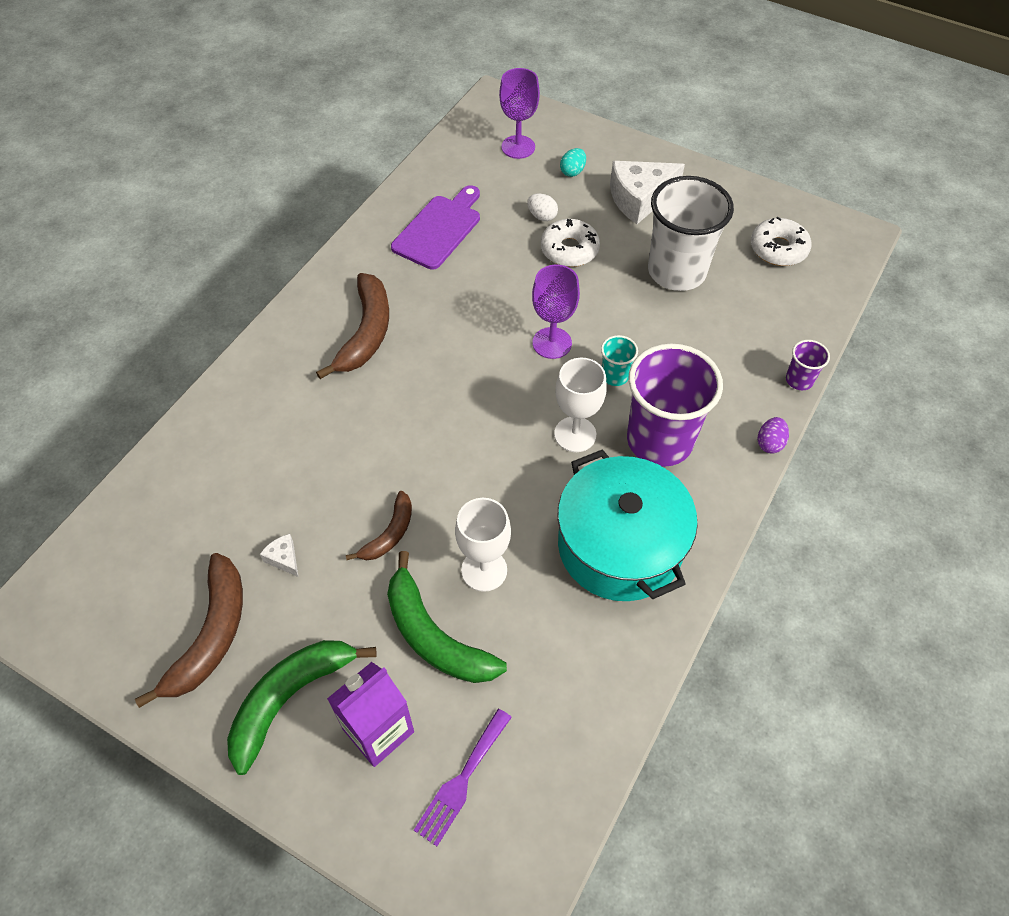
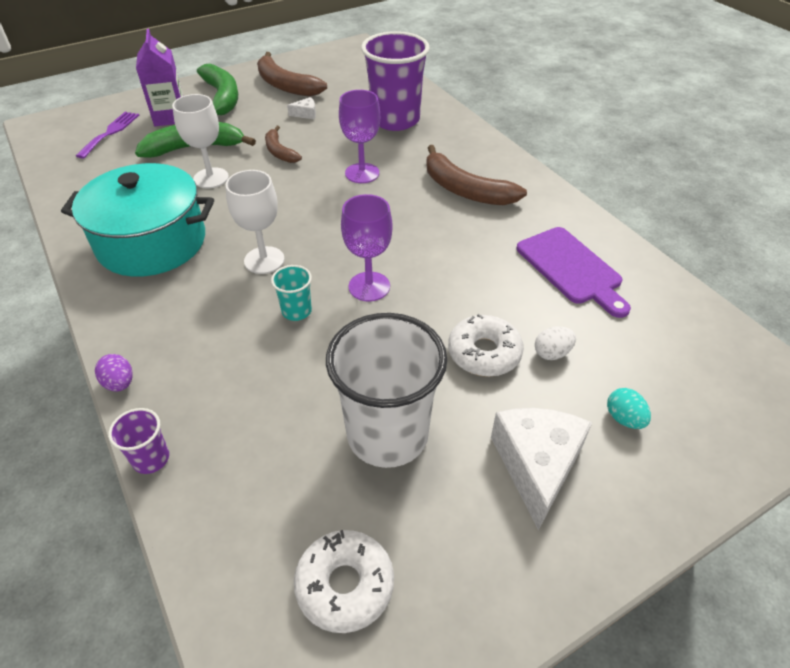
camera: 120 degrees right, 10 degrees down
(461, 780) = (110, 132): purple fork -> purple fork turned 45 degrees clockwise
(518, 147) = (695, 385): purple goblet -> purple goblet (362, 173)
(659, 440) = (206, 307): purple cup -> purple cup (395, 120)

